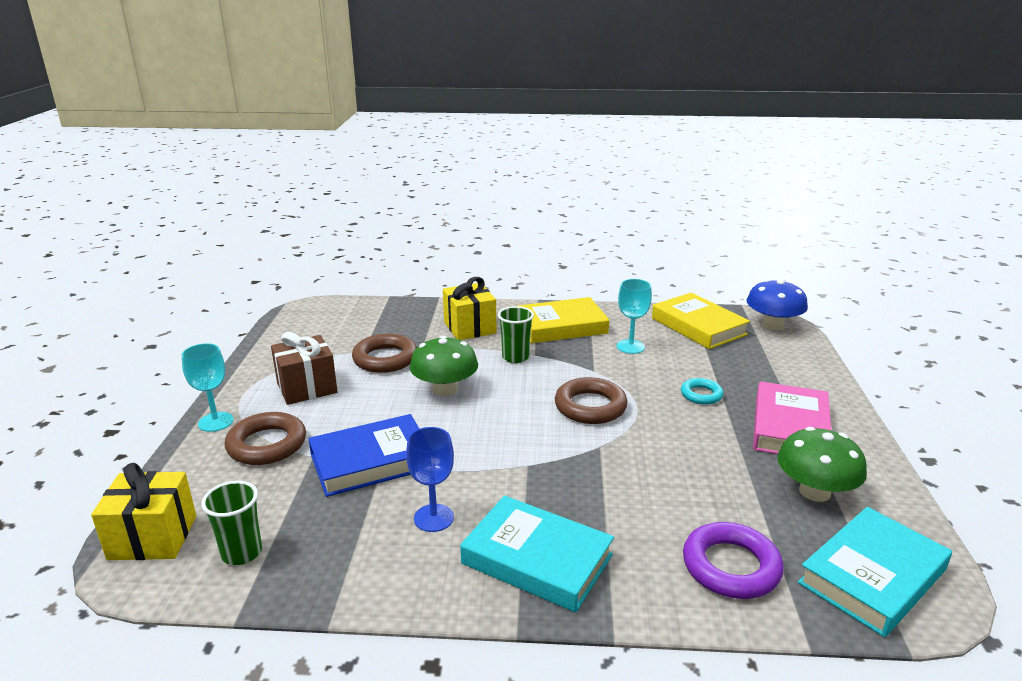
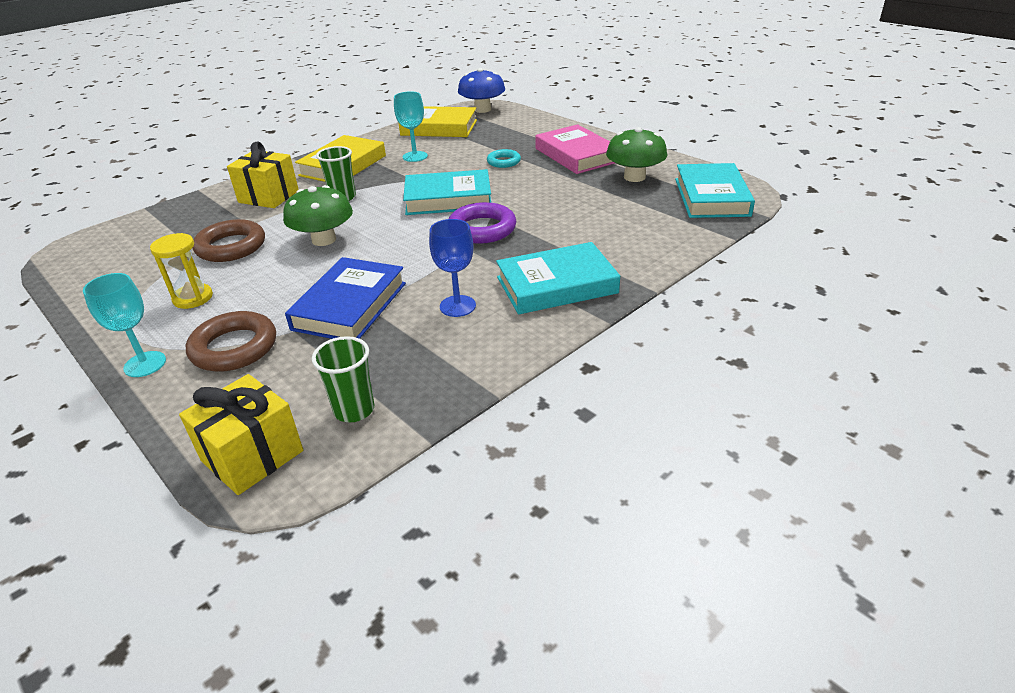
camera: 45 degrees left, 10 degrees up
(307, 387) = (193, 298): brown gift -> yellow hourglass
(590, 406) = (448, 199): brown ring -> turquoise book
(731, 566) = (652, 229): purple ring -> purple ring (482, 229)

